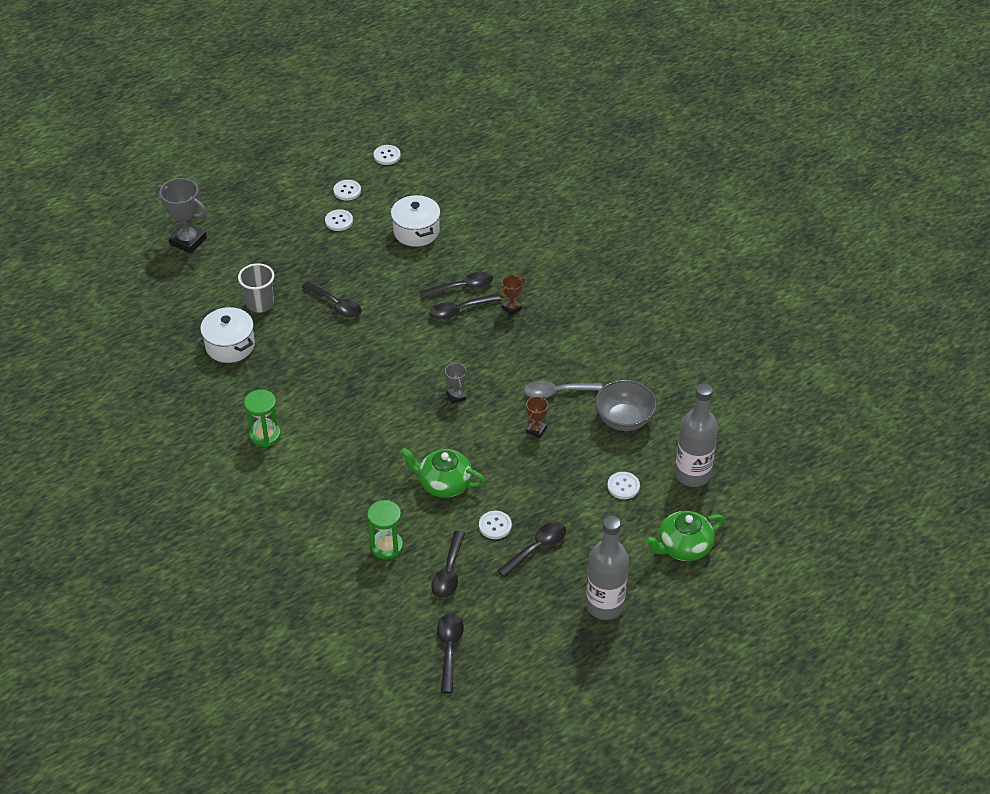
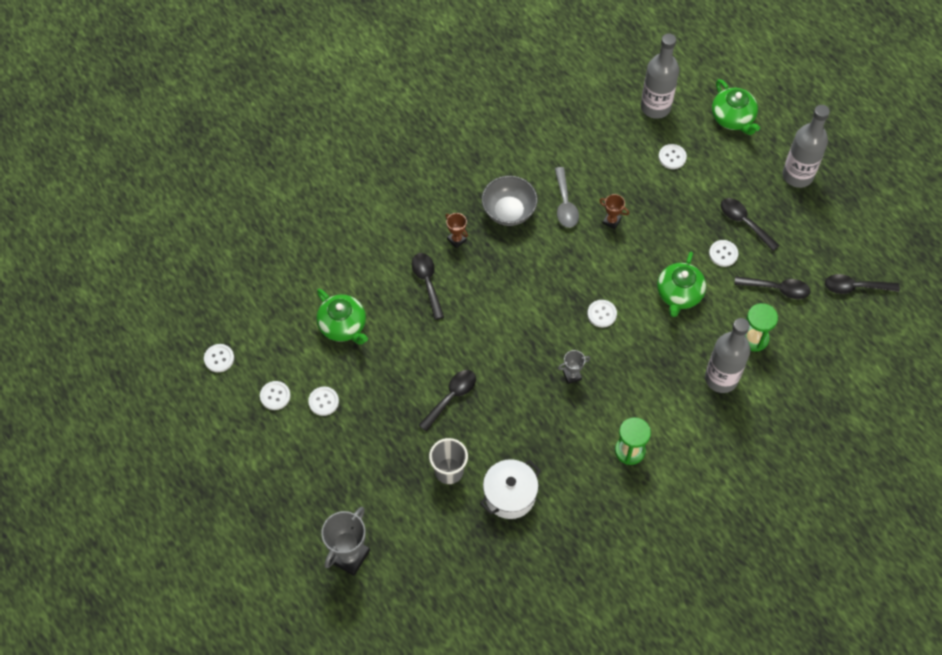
camera: 90 degrees left, 15 degrees up
(340, 514) = (721, 378): none -> grey bottle
(416, 231) = (343, 326): white pot -> green teapot
(422, 418) = (602, 314): none -> white button
(456, 396) = (573, 286): grey trophy -> grey trophy (572, 375)
(459, 310) = (459, 284): black spoon -> none
(624, 419) = (596, 153): grey bowl -> grey bowl (509, 211)

